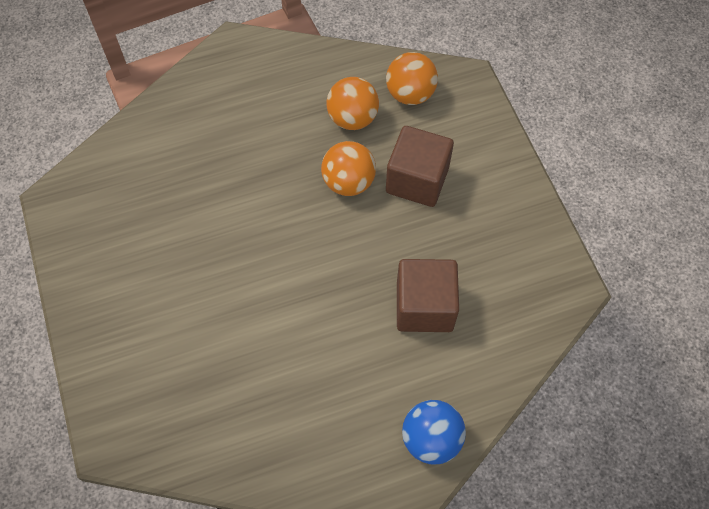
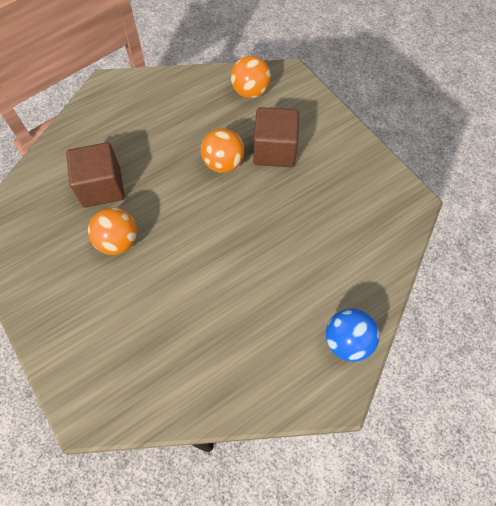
camera: 15 degrees left, 0 degrees up
(352, 118) = (212, 117): orange ball -> orange ball (118, 242)
(424, 307) = (309, 241): brown cube -> brown cube (102, 187)

